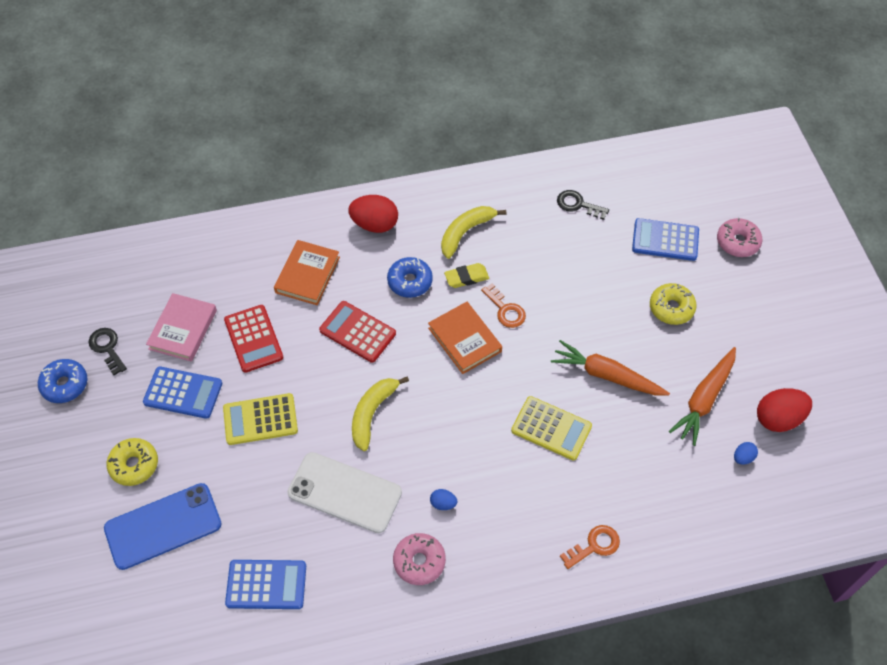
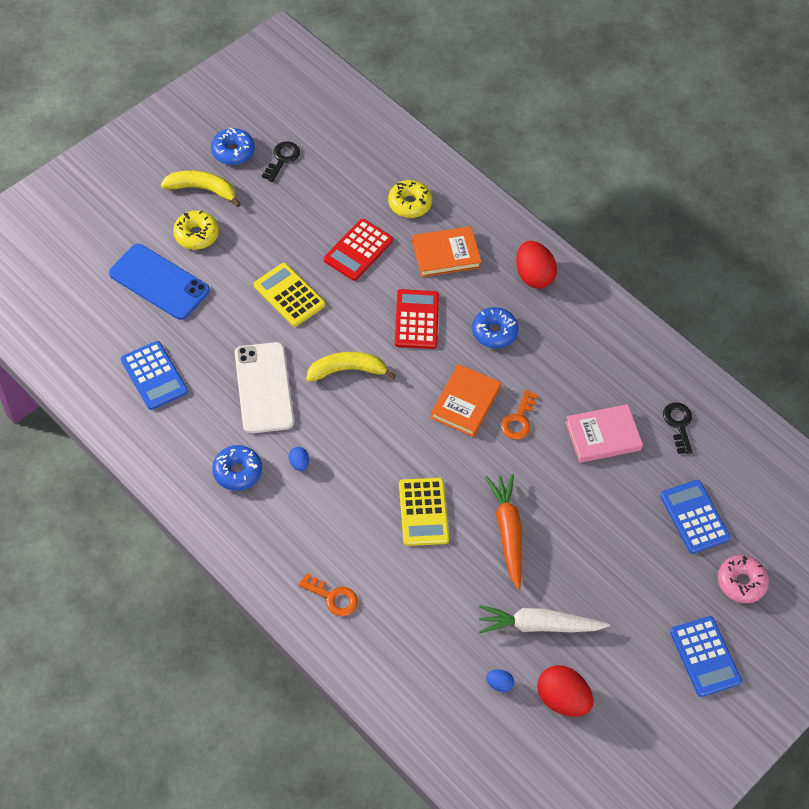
camera: 55 degrees right, 0 degrees up
(183, 329) = (333, 198): pink book -> pink book (603, 436)
(183, 393) = (277, 231): blue calculator -> blue calculator (705, 656)
(419, 561) = (237, 471): pink donut -> blue donut
(465, 232) = (577, 348): yellow banana -> yellow banana (202, 189)
(466, 277) = (530, 373): yellow eraser -> none
(671, 308) = (619, 555): yellow donut -> yellow donut (409, 203)
(704, 399) = (538, 625): orange carrot -> white carrot

